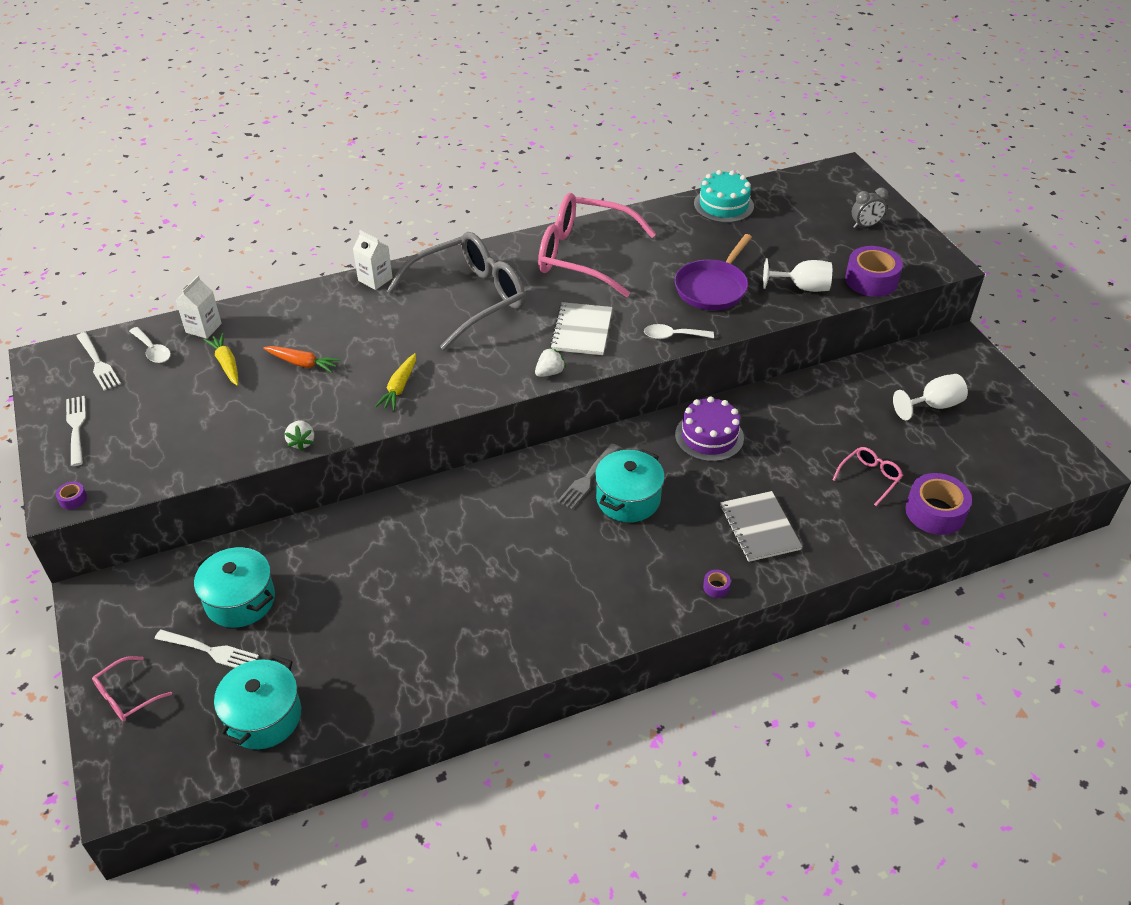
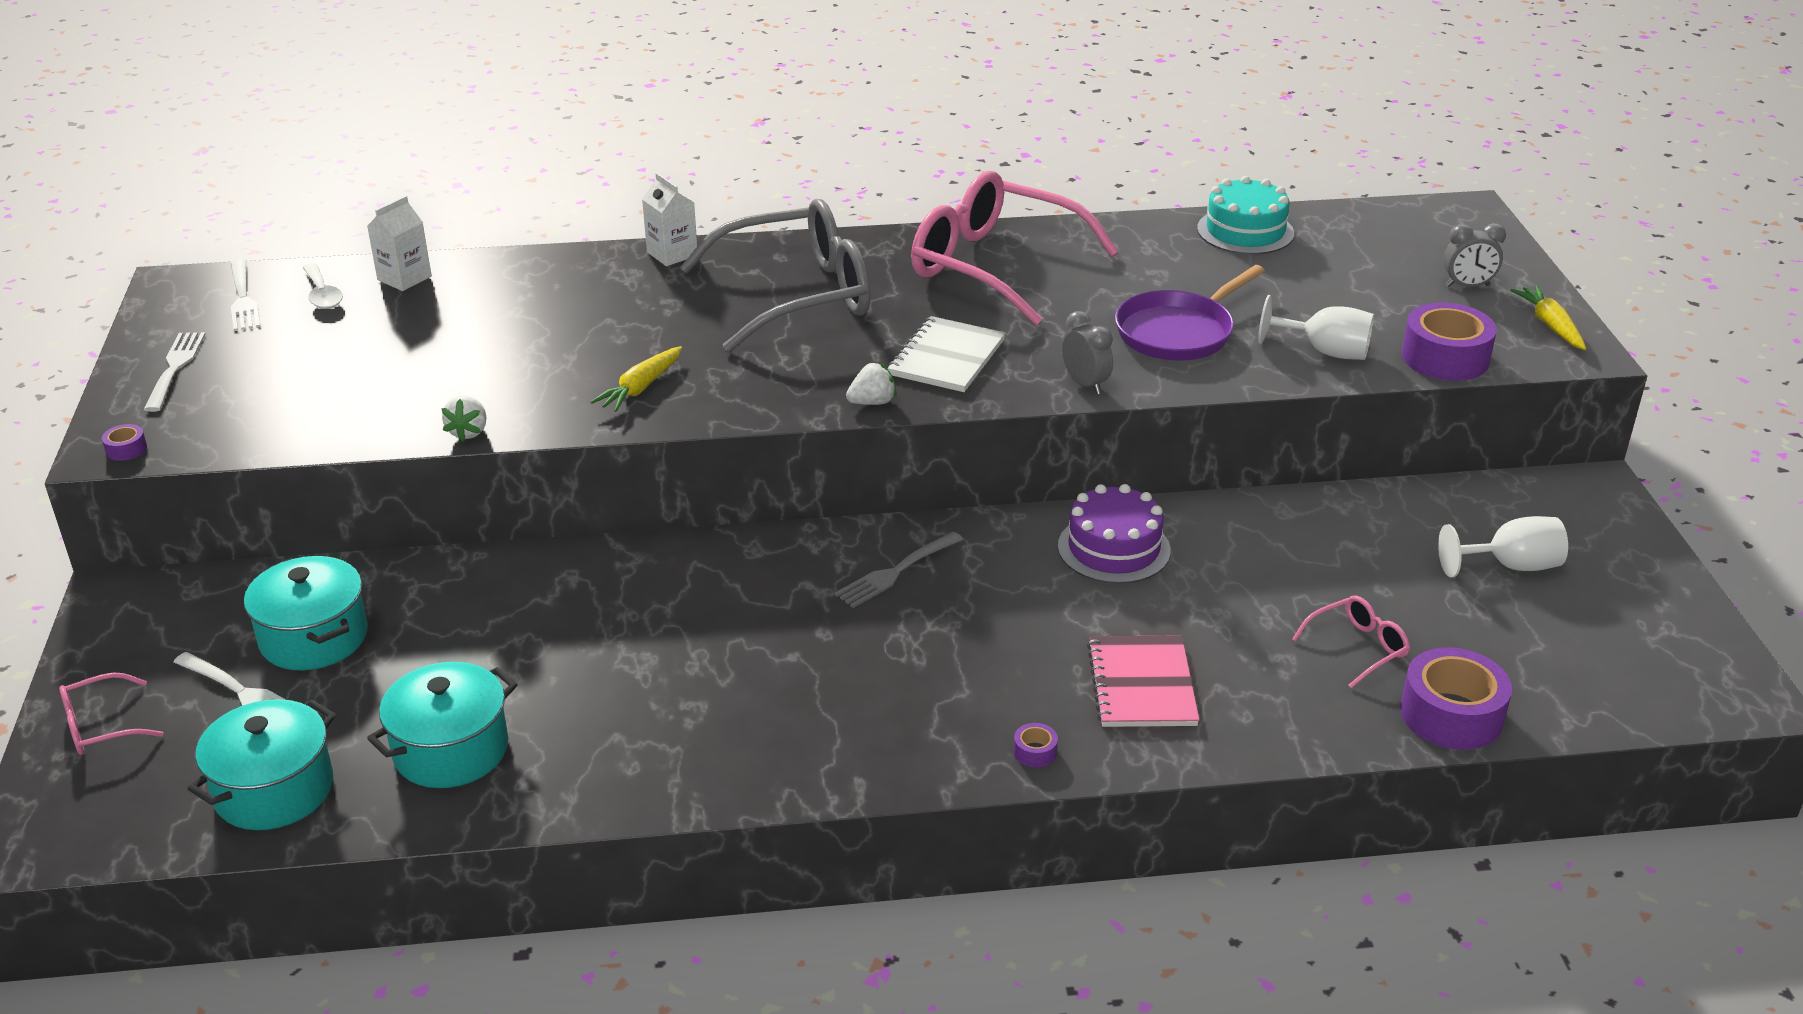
camera: 15 degrees right, 10 degrees down
(226, 364) = (413, 324): yellow carrot -> yellow carrot (1550, 325)
(302, 363) = (518, 339): orange carrot -> none
(628, 499) = (947, 610): turquoise pot -> turquoise pot (451, 750)
(672, 336) = (1085, 384): white spoon -> grey clock
(759, 528) = (1141, 684): grey notebook -> pink notebook

